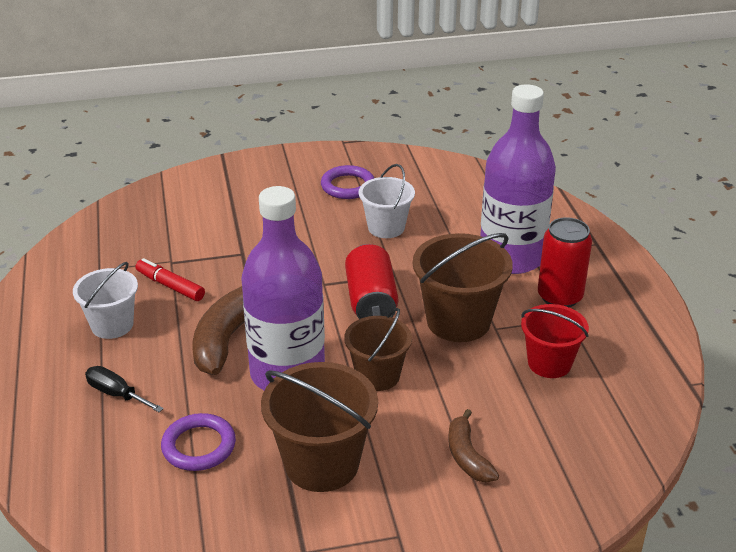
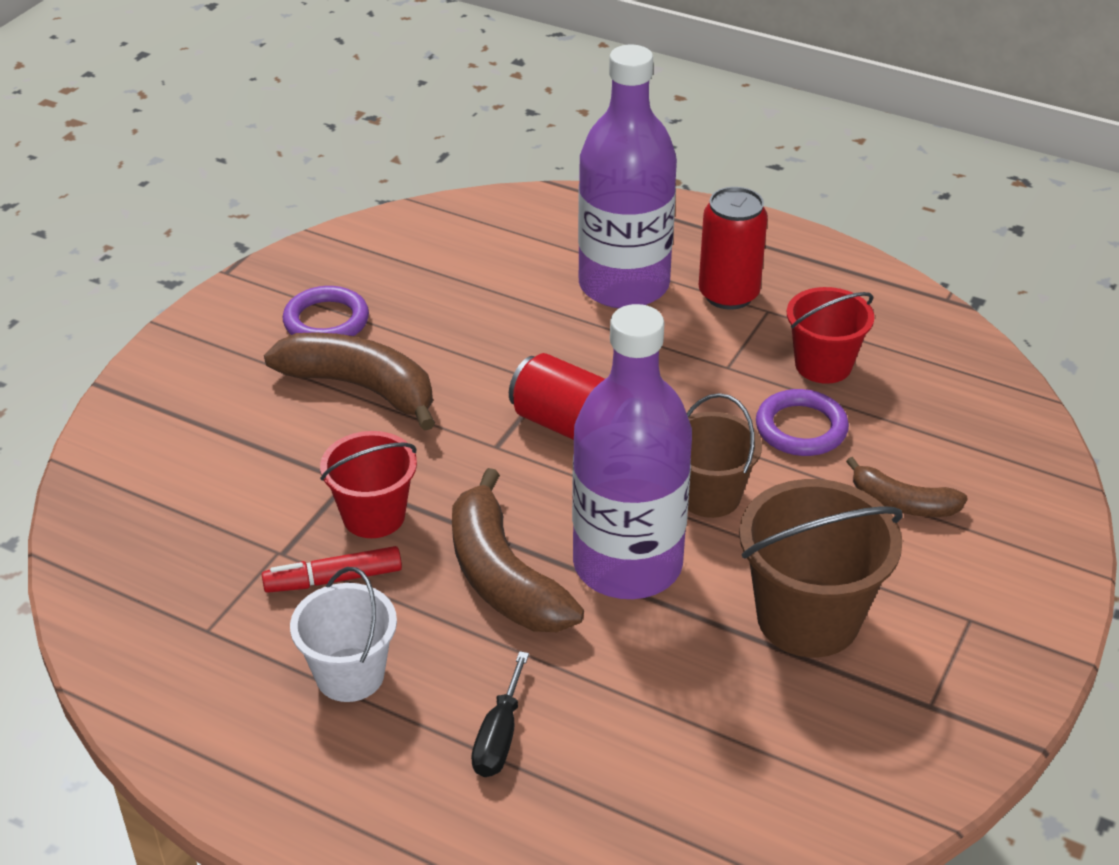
camera: 50 degrees left, 5 degrees up
(116, 394) = (499, 736): black screwdriver -> black screwdriver turned 60 degrees counterclockwise
(199, 446) = (677, 706): purple ring -> purple ring (801, 428)
(227, 274) = (374, 516): none -> red bucket
(313, 221) = (361, 387): none -> brown banana
(386, 227) = (451, 339): white bucket -> none
(458, 321) = (686, 385): brown bucket -> none

